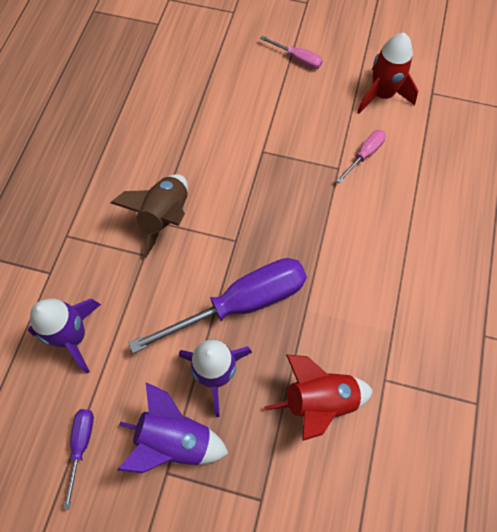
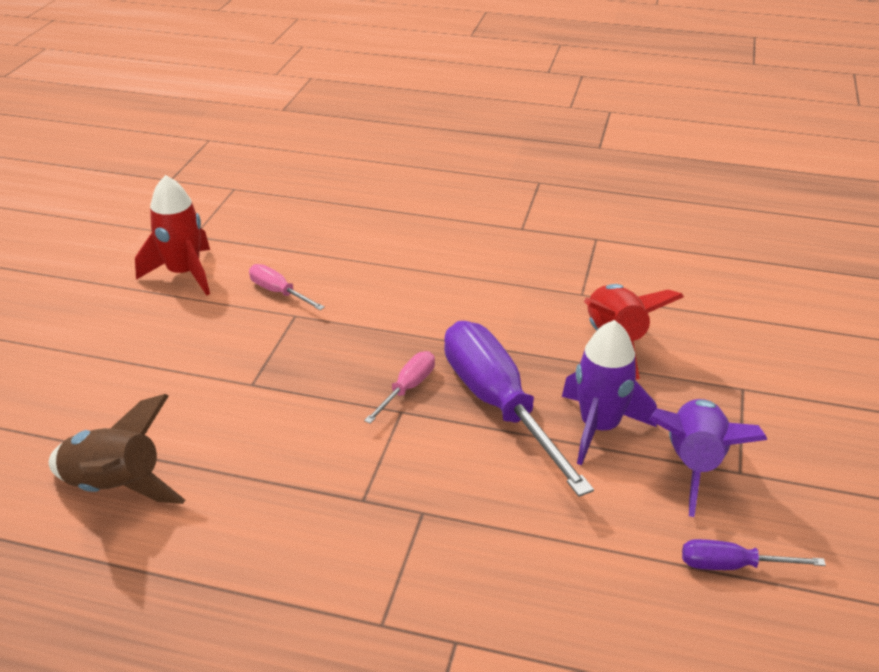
camera: 90 degrees left, 30 degrees down
(74, 336) = (568, 592): purple rocket -> none
(165, 217) = (356, 489): brown rocket -> brown rocket (116, 487)
(297, 59) = (88, 346): pink screwdriver -> pink screwdriver (407, 388)

